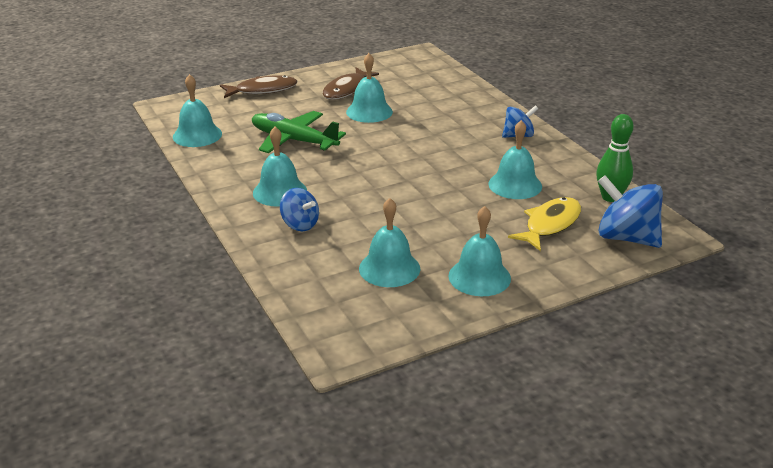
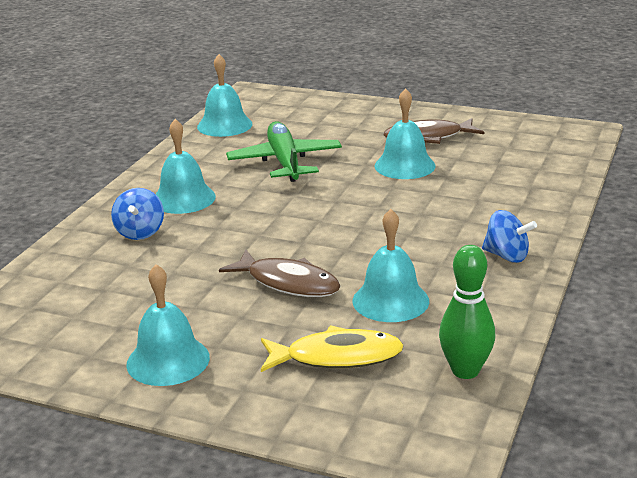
camera: 50 degrees right, 5 degrees down
(262, 90) = (353, 109): brown fish -> brown fish (288, 283)
(389, 268) = (121, 306): turquoise bell -> none
(626, 237) = (385, 420): blue spinning top -> none

